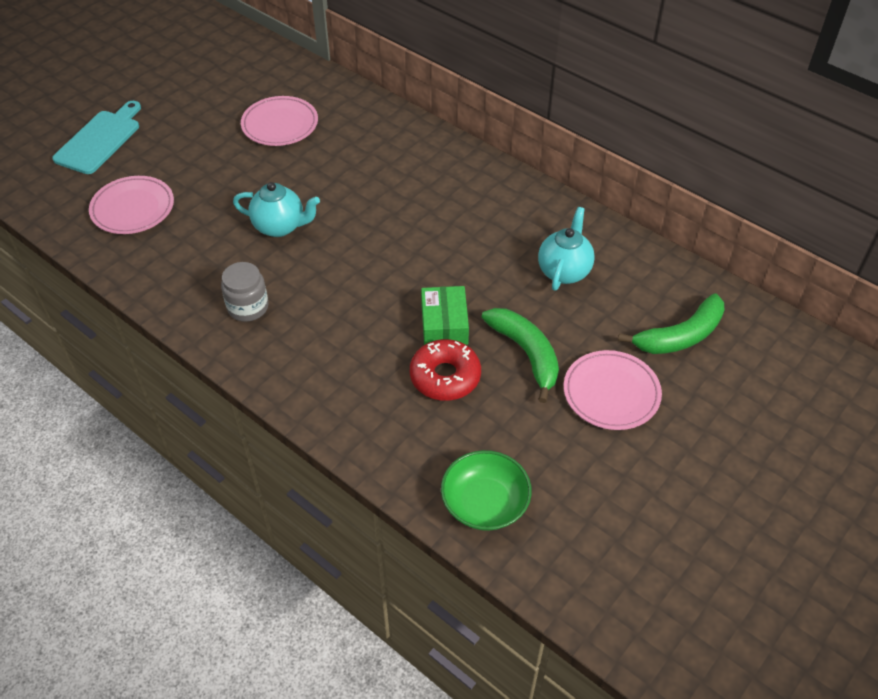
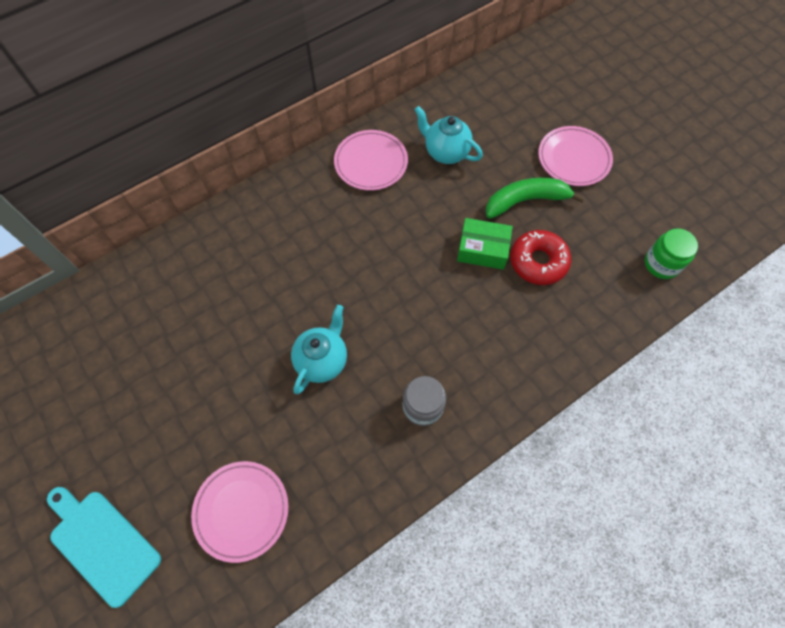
camera: 75 degrees left, 15 degrees up
(280, 124) = (165, 336): pink plate -> pink plate (371, 163)
(485, 503) = (661, 264): green bowl -> green jar
(680, 336) = (529, 102): green banana -> none

